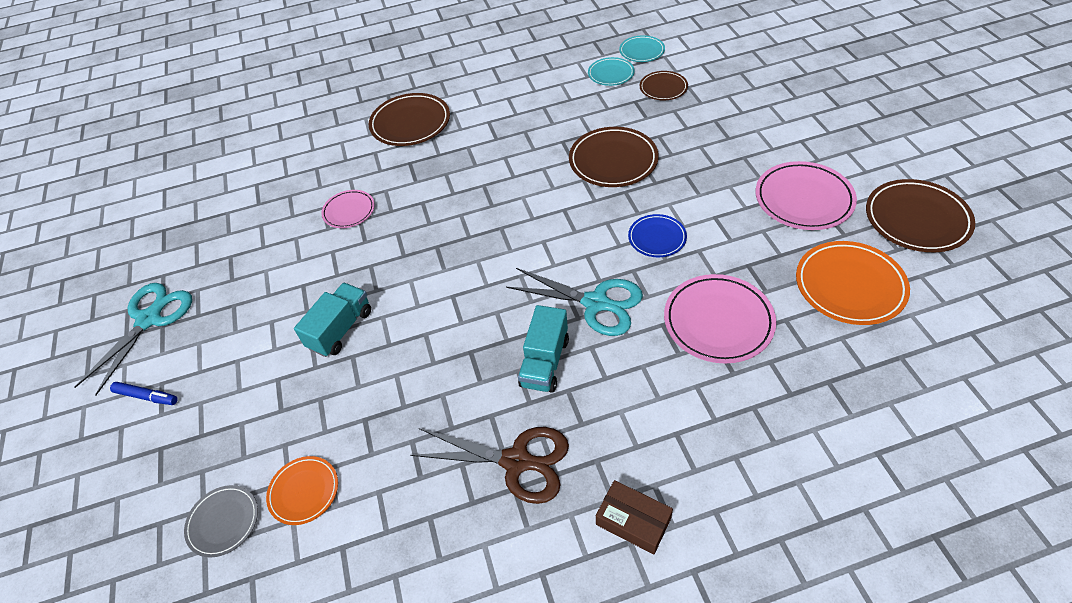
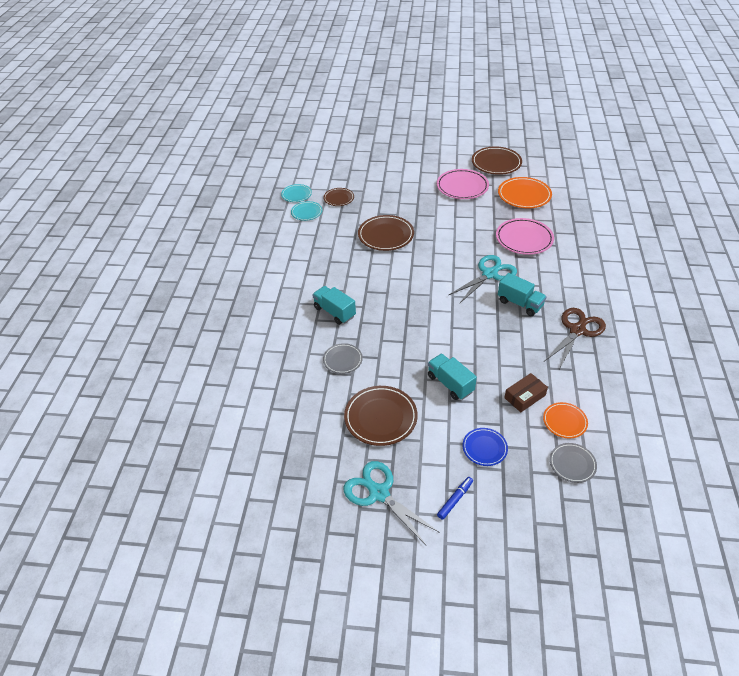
camera: 70 degrees left, 5 degrees down
(349, 211) = (342, 360): pink plate -> grey plate
(410, 123) = (274, 310): brown plate -> brown plate (380, 417)
(430, 172) = (334, 312): none -> turquoise truck
(633, 521) = (623, 301): brown box -> brown box (524, 396)
(657, 238) = (457, 239): blue plate -> blue plate (484, 448)

